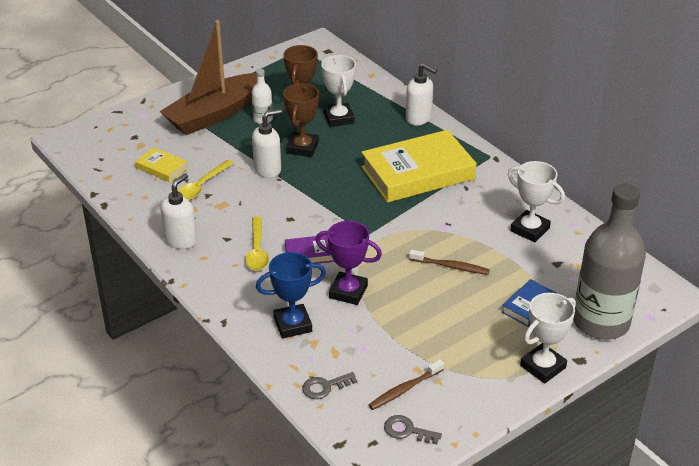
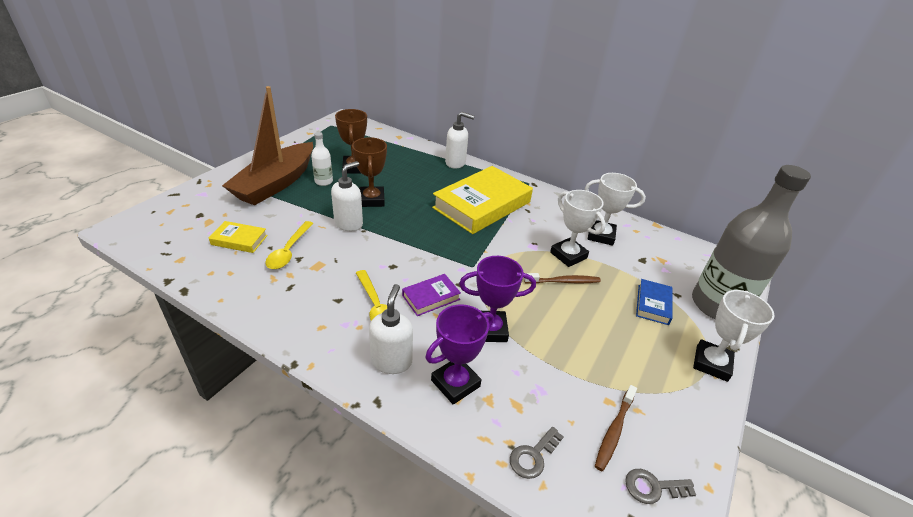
camera: 25 degrees left, 0 degrees up
(181, 240) = (288, 312): white soap dispenser -> white soap dispenser (391, 361)
(293, 325) = (455, 383): blue trophy -> purple trophy
(339, 118) = (390, 171): white trophy -> white trophy (568, 255)

